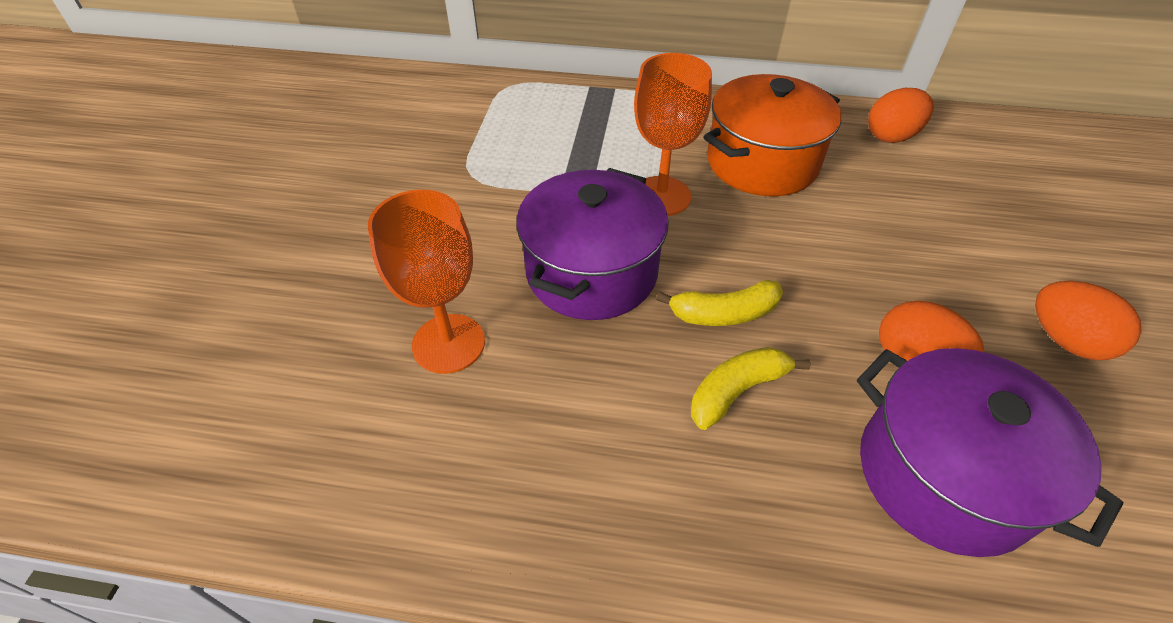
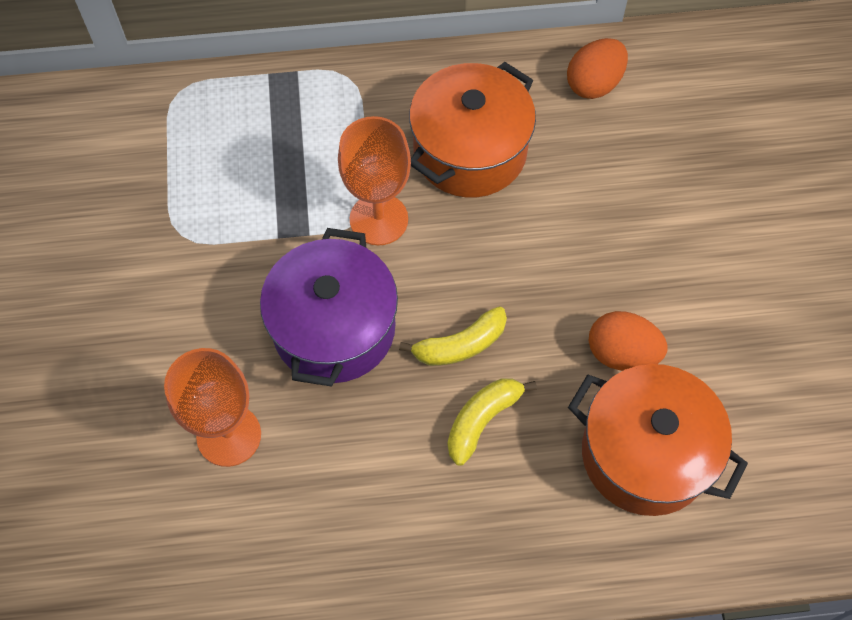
camera: 15 degrees left, 15 degrees up
(943, 475) = (645, 454): purple pot -> orange pot
(1065, 340) = (742, 303): orange egg -> none

